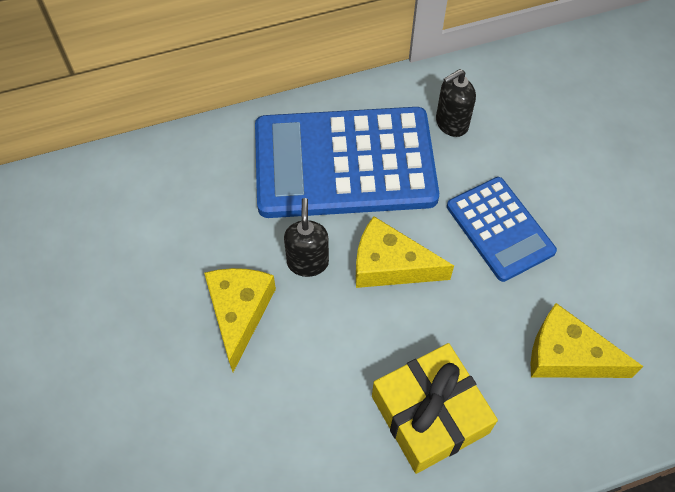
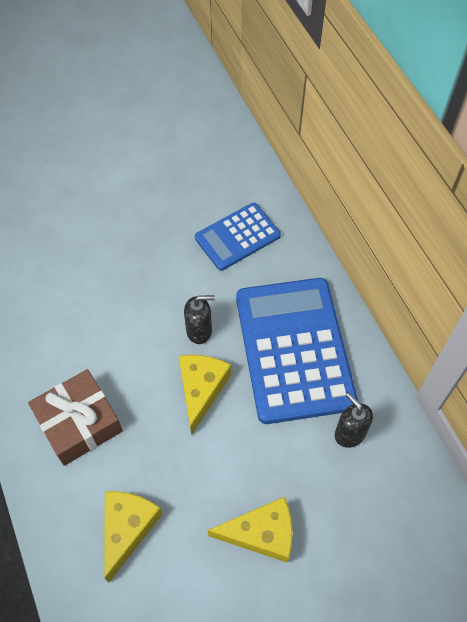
camera: 85 degrees right, 0 degrees up
(239, 313) = (155, 291): yellow cheese -> yellow cheese (261, 533)
(429, 414) = (79, 423): yellow gift -> brown gift
(499, 229) = (243, 475): blue calculator -> blue calculator (237, 237)

